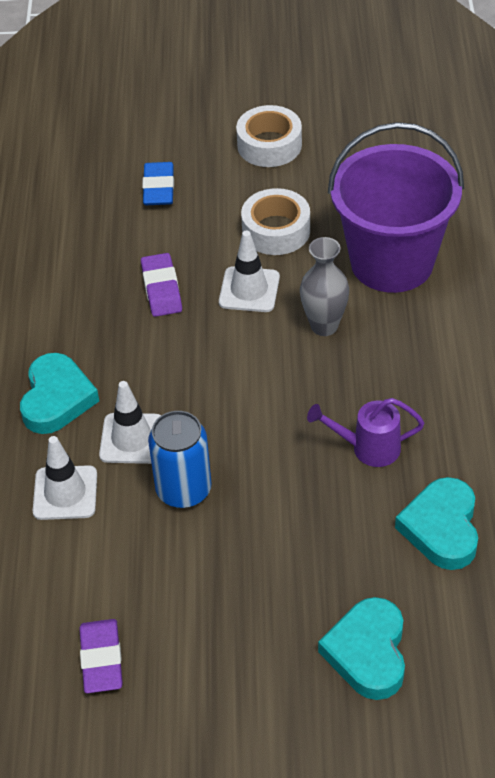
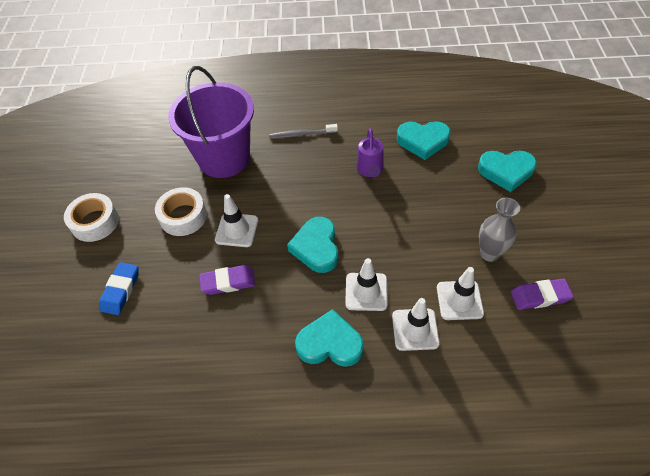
camera: 90 degrees left, 5 degrees up
(106, 551) = (459, 300): none -> white traffic cone
(159, 188) = (120, 290): blue eraser -> blue eraser turned 75 degrees counterclockwise
(183, 490) = (407, 259): blue can -> none
(212, 381) = (316, 247): none -> turquoise heart
(324, 326) = (273, 190): grey vase -> grey vase (489, 253)
(451, 355) = (302, 134): none -> grey toothbrush

